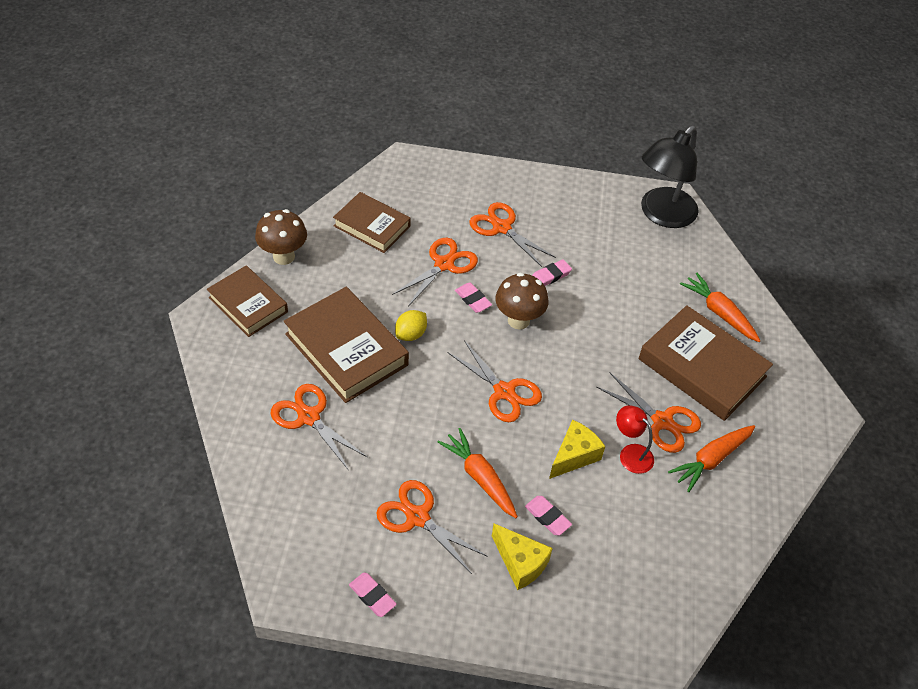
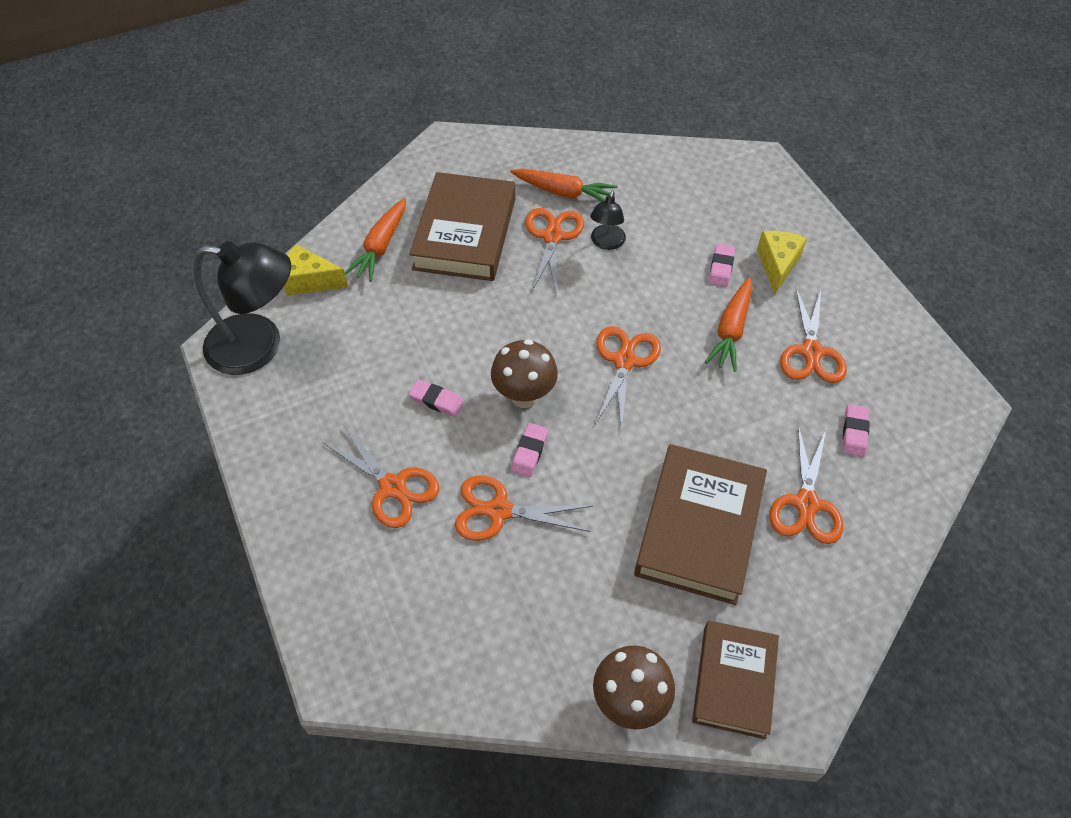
camera: 120 degrees left, 5 degrees up
(372, 226) = (496, 632): brown book -> none
(372, 596) = (905, 341): pink eraser -> pink eraser (854, 432)
(411, 334) = (626, 480): yellow lemon -> none
(501, 228) = (393, 487): orange scissors -> orange scissors turned 60 degrees counterclockwise
(574, 456) = (645, 278): yellow cheese -> yellow cheese (310, 281)
(631, 453) = (606, 243): red lamp -> black lamp

